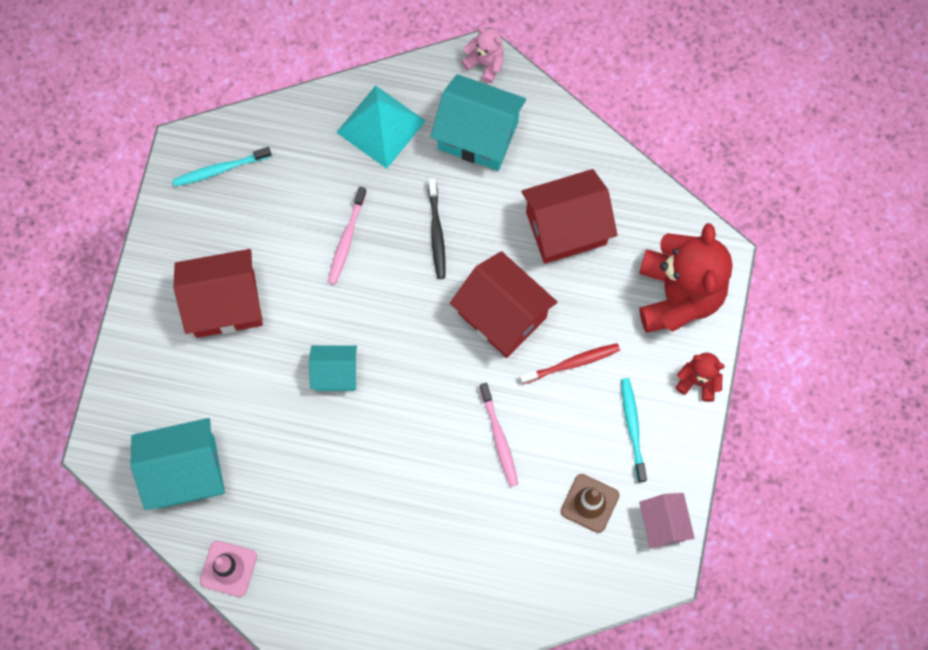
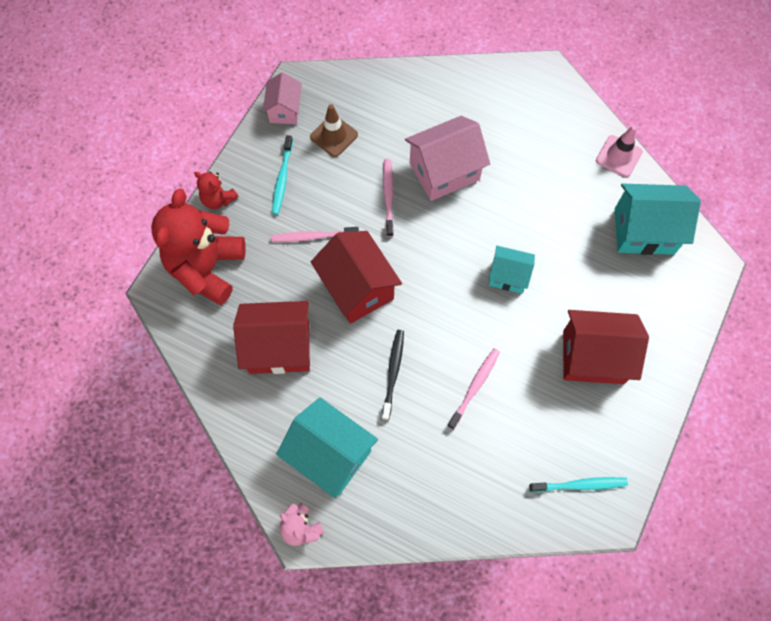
camera: 165 degrees left, 5 degrees down
(381, 126) = (418, 488): turquoise pyramid -> none
(440, 489) = (444, 171): none -> pink house
(572, 363) = (312, 236): red toothbrush -> pink toothbrush

